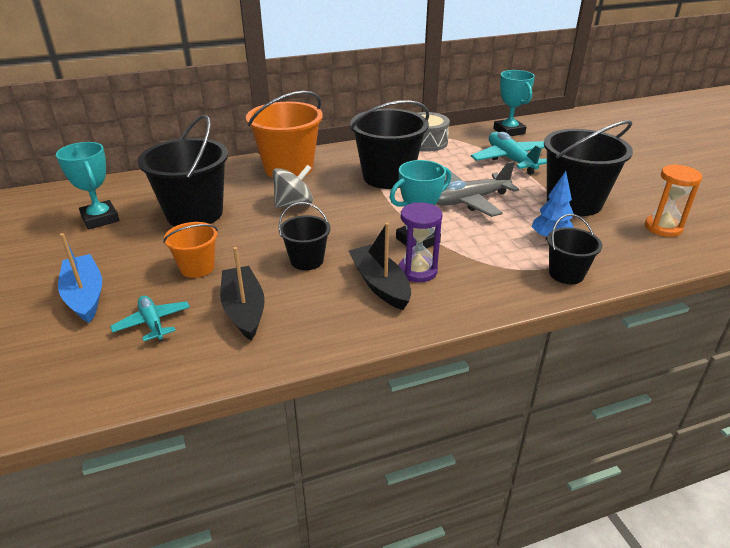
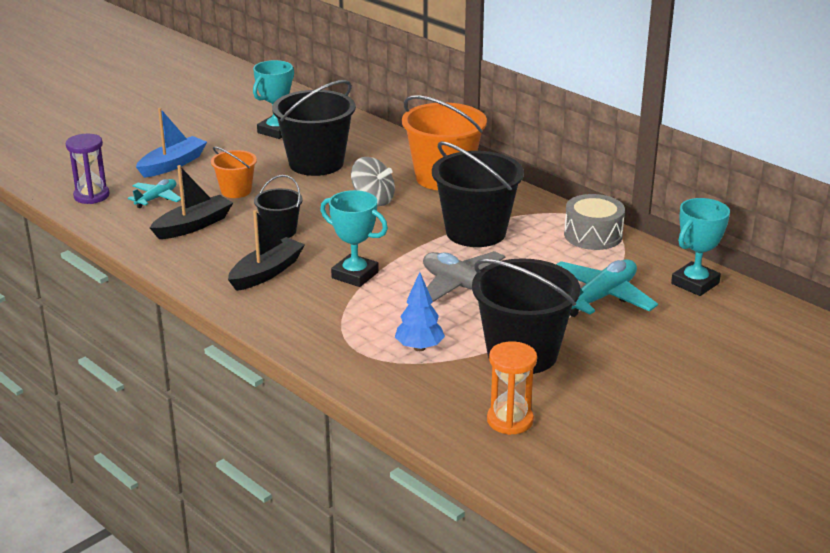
camera: 65 degrees right, 5 degrees down
(417, 271) = (301, 285): purple hourglass -> purple hourglass (91, 196)
(566, 274) = (354, 364): black bucket -> none

